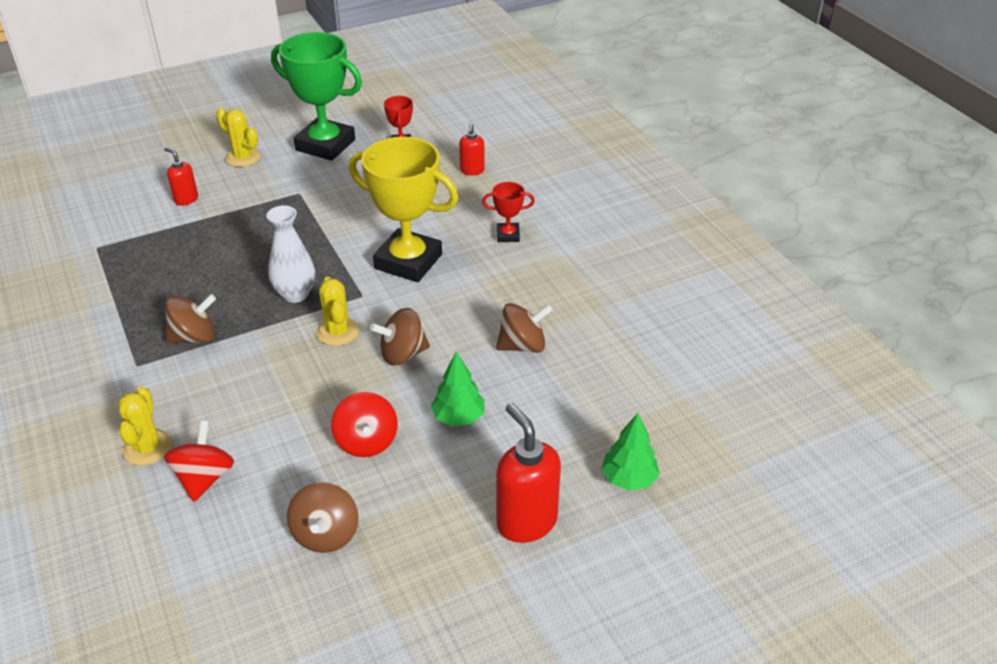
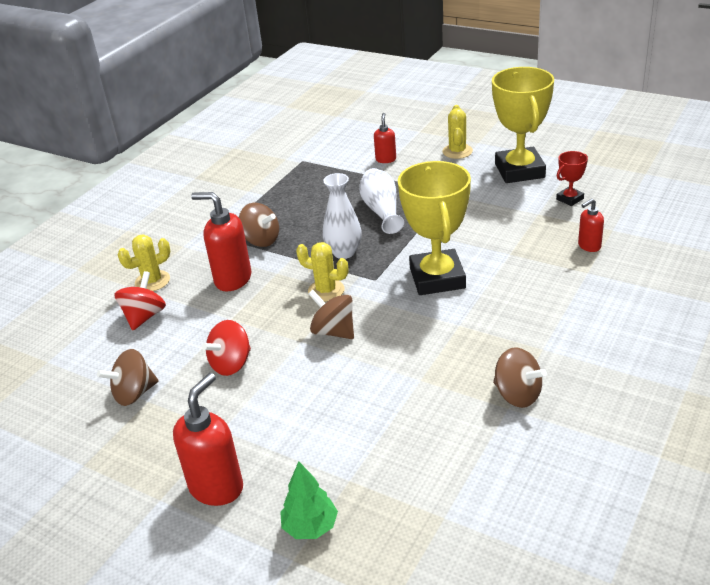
camera: 60 degrees right, 5 degrees down
(204, 478) = (144, 316): red spinning top -> red spinning top turned 45 degrees counterclockwise
(232, 385) = (232, 279): none -> red soap dispenser
(266, 242) = (382, 211): none -> white vase
(325, 145) = (519, 171): green trophy -> yellow trophy
(337, 332) = (326, 290): yellow cactus -> yellow cactus turned 75 degrees clockwise
(458, 417) = (294, 394): green tree -> none
(508, 235) = (532, 307): red trophy -> none
(522, 345) = (407, 385): brown spinning top -> brown spinning top (517, 395)

